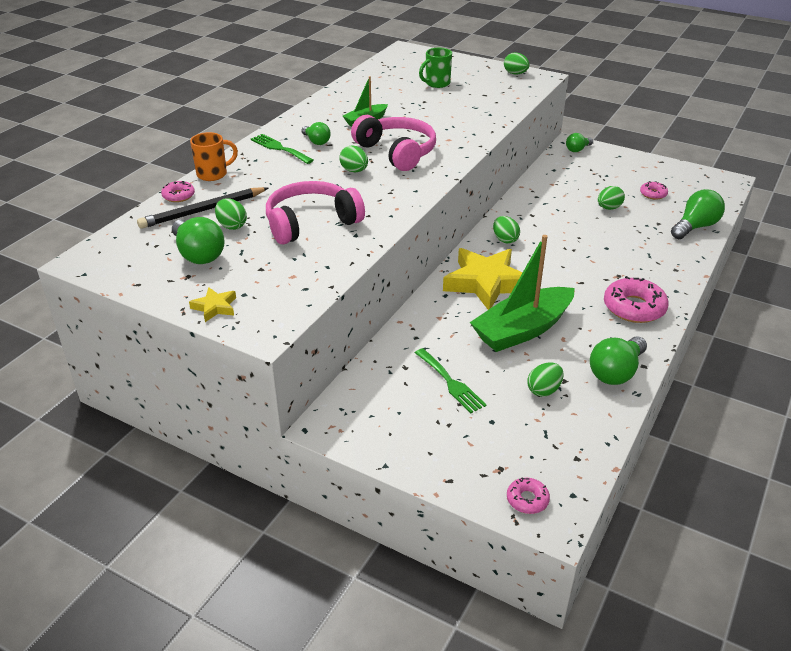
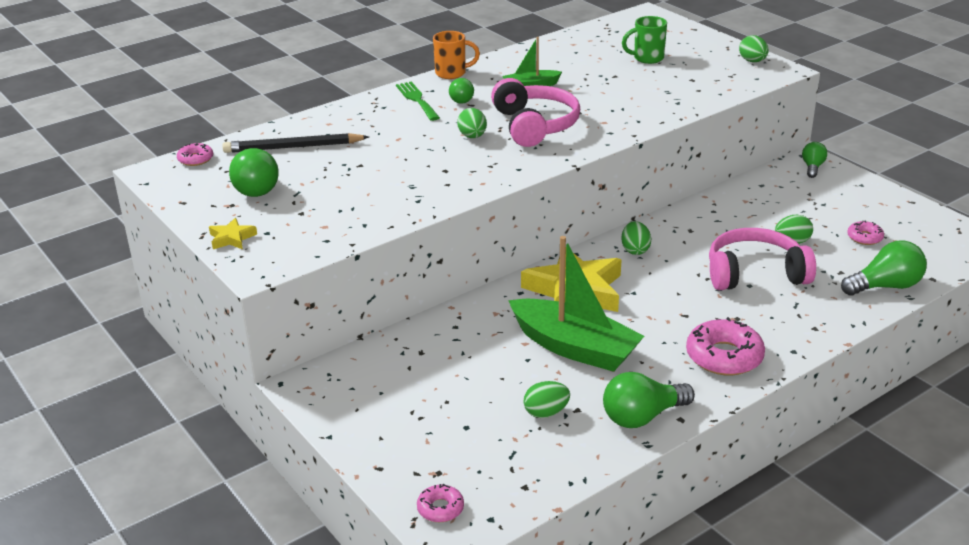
camera: 25 degrees right, 5 degrees down
(178, 196) = (283, 128): pink donut -> pink donut (195, 159)
(213, 174) = (331, 114): orange mug -> orange mug (452, 73)
(232, 226) = (308, 167): green egg -> none
(311, 223) = (384, 179): pink headphones -> pink headphones (755, 273)
(450, 383) = (454, 379): green fork -> none
(522, 330) = (574, 347): green boat -> green boat turned 135 degrees counterclockwise
(577, 149) = (812, 167): green light bulb -> green light bulb turned 120 degrees clockwise

